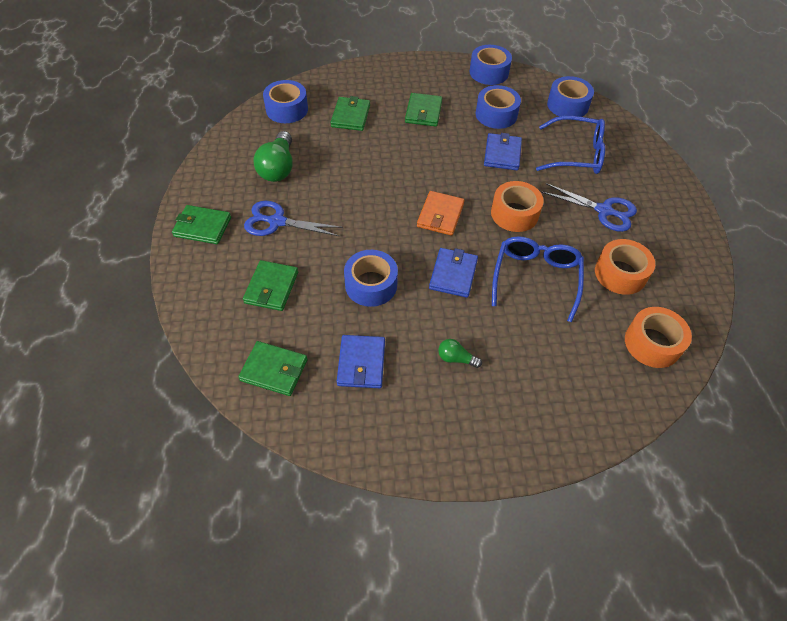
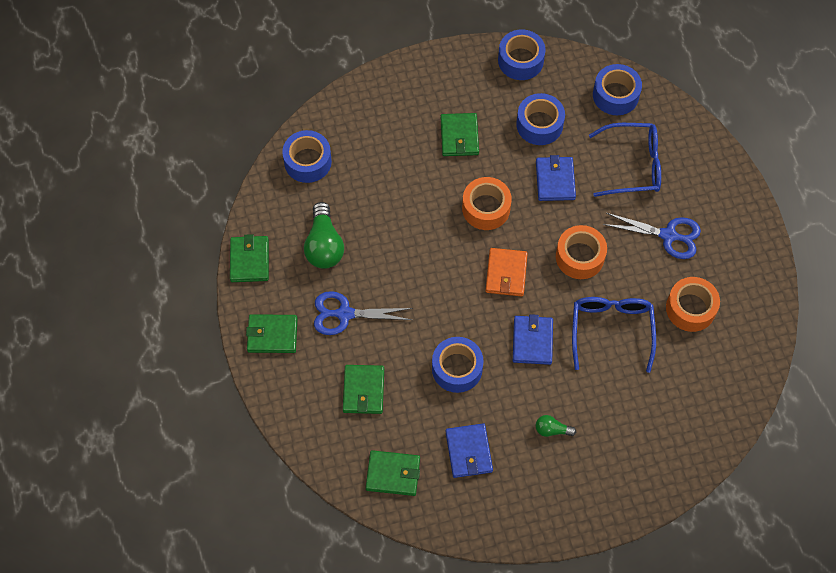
camera: 10 degrees left, 10 degrees up
(351, 116) = (381, 158): green wallet -> green wallet (249, 260)
(652, 343) = (725, 379): orange tape -> orange tape (486, 208)

